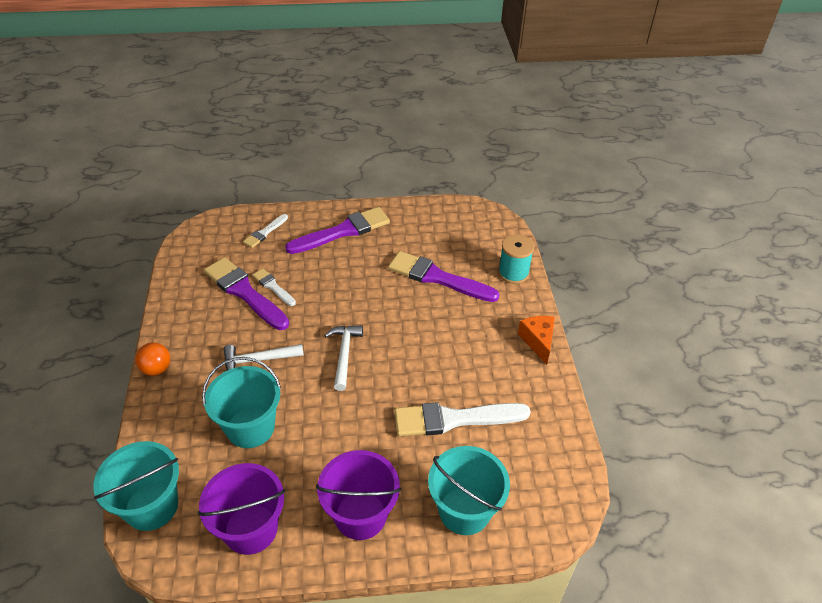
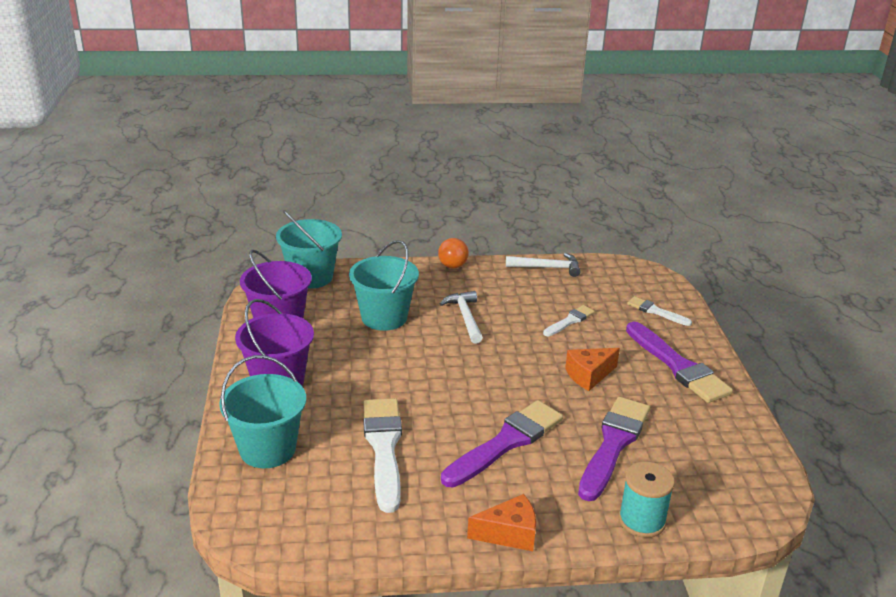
camera: 90 degrees right, 15 degrees down
(245, 292) = (557, 304): purple brush -> purple brush (506, 443)
(344, 354) = (475, 370): white hammer -> white hammer (547, 268)
(354, 282) = (589, 375): none -> orange cheese

